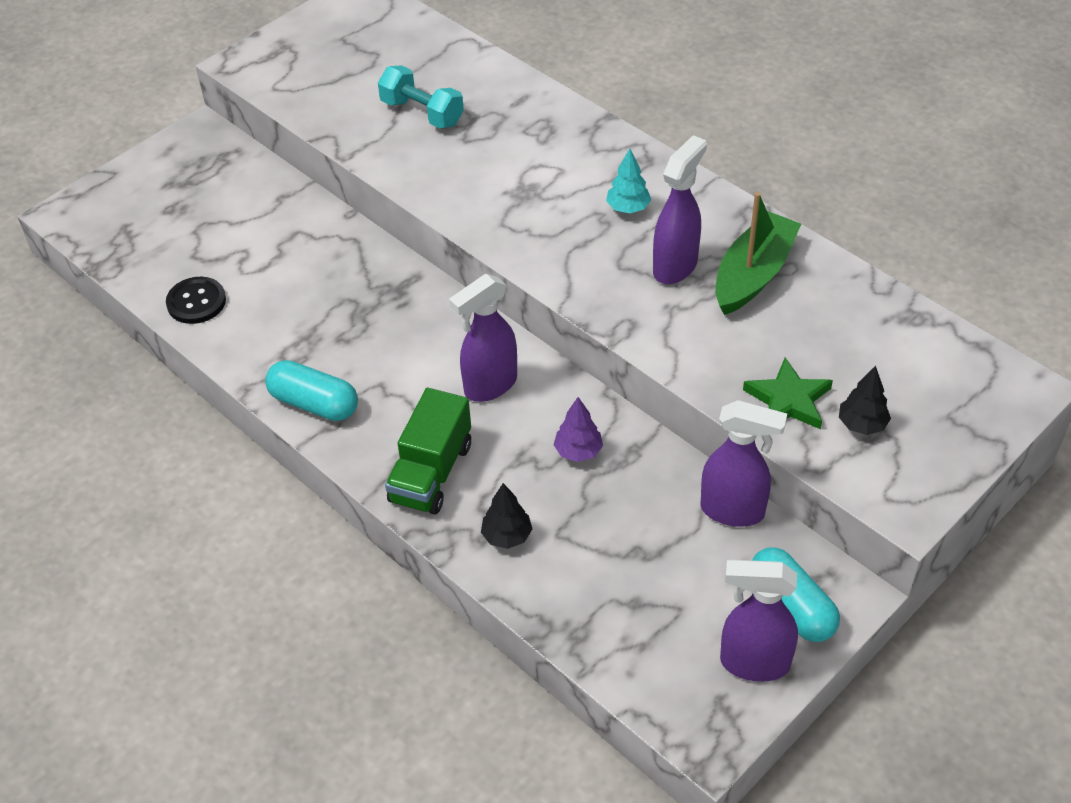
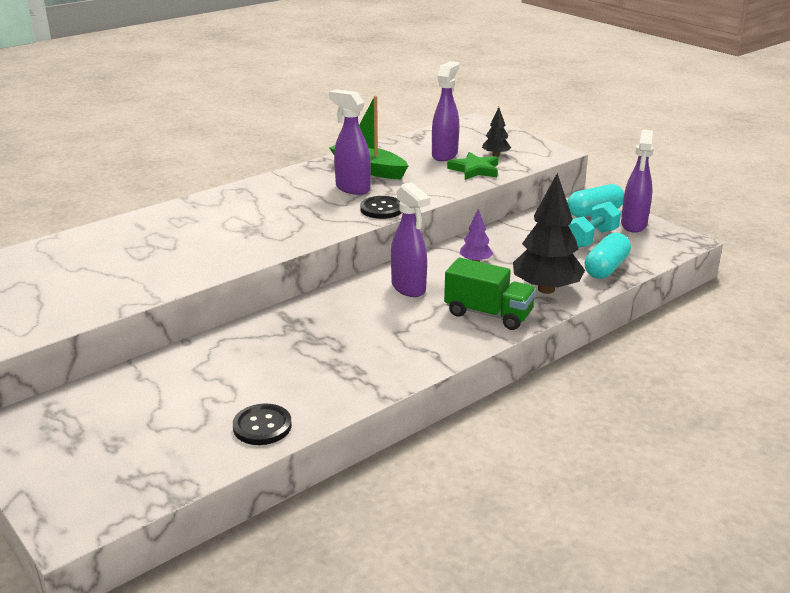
camera: 85 degrees left, 20 degrees down
(314, 403) = (409, 362): turquoise capsule -> turquoise capsule (606, 268)
(422, 113) = (123, 264): turquoise dumbbell -> turquoise dumbbell (591, 239)
(507, 536) = (546, 289): black tree -> black tree, size x2.02
(611, 306) = (382, 209): none -> black button
(628, 208) = (288, 198): turquoise tree -> none
(733, 511) = (527, 221): purple spray bottle -> purple spray bottle (445, 155)

